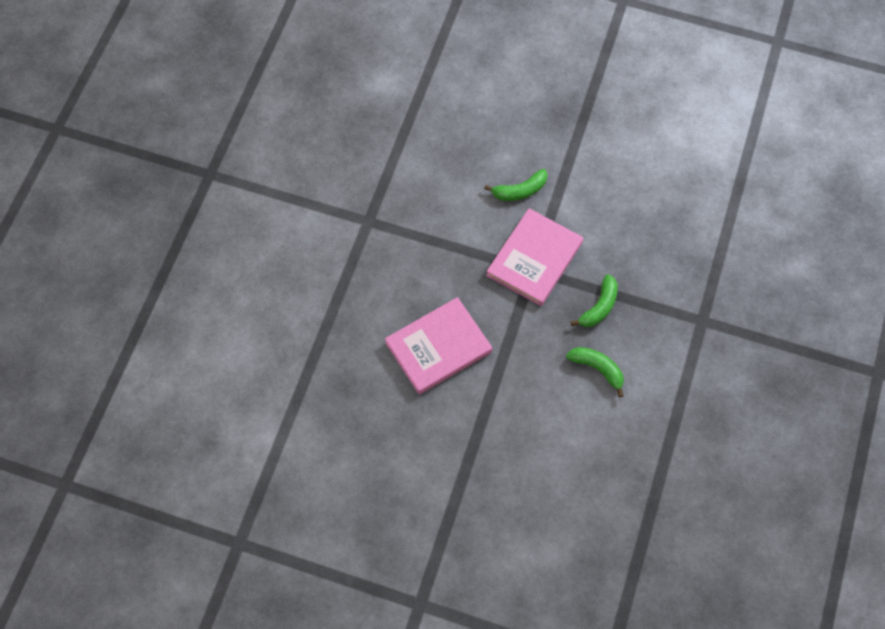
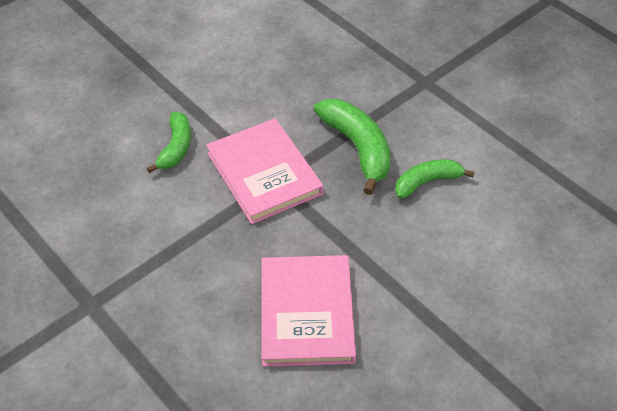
camera: 60 degrees left, 15 degrees down
(599, 307) = (358, 148): green banana -> green banana, size x1.57

